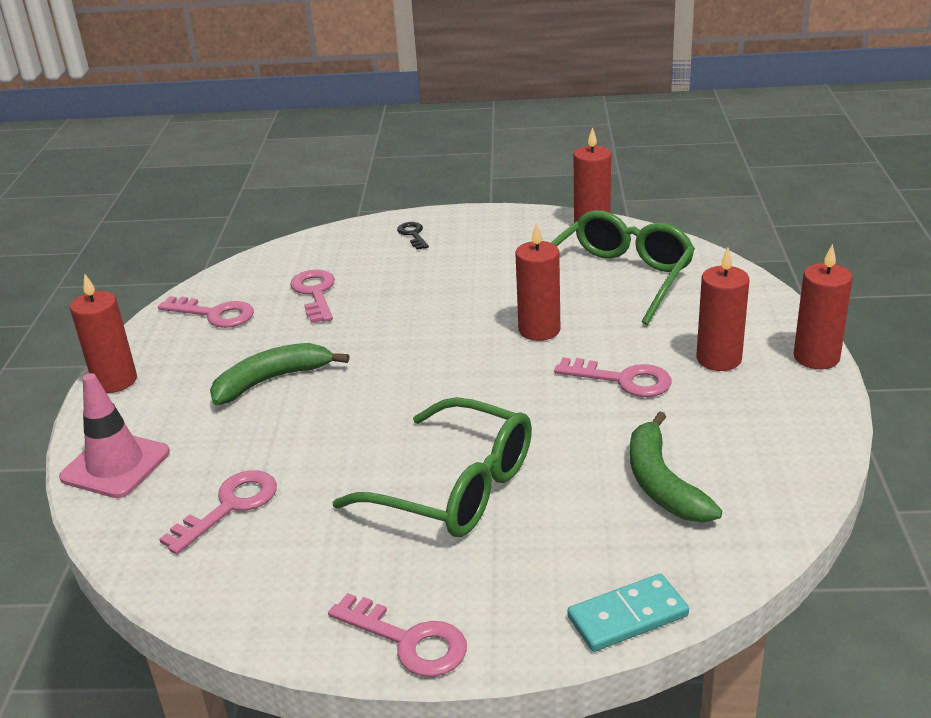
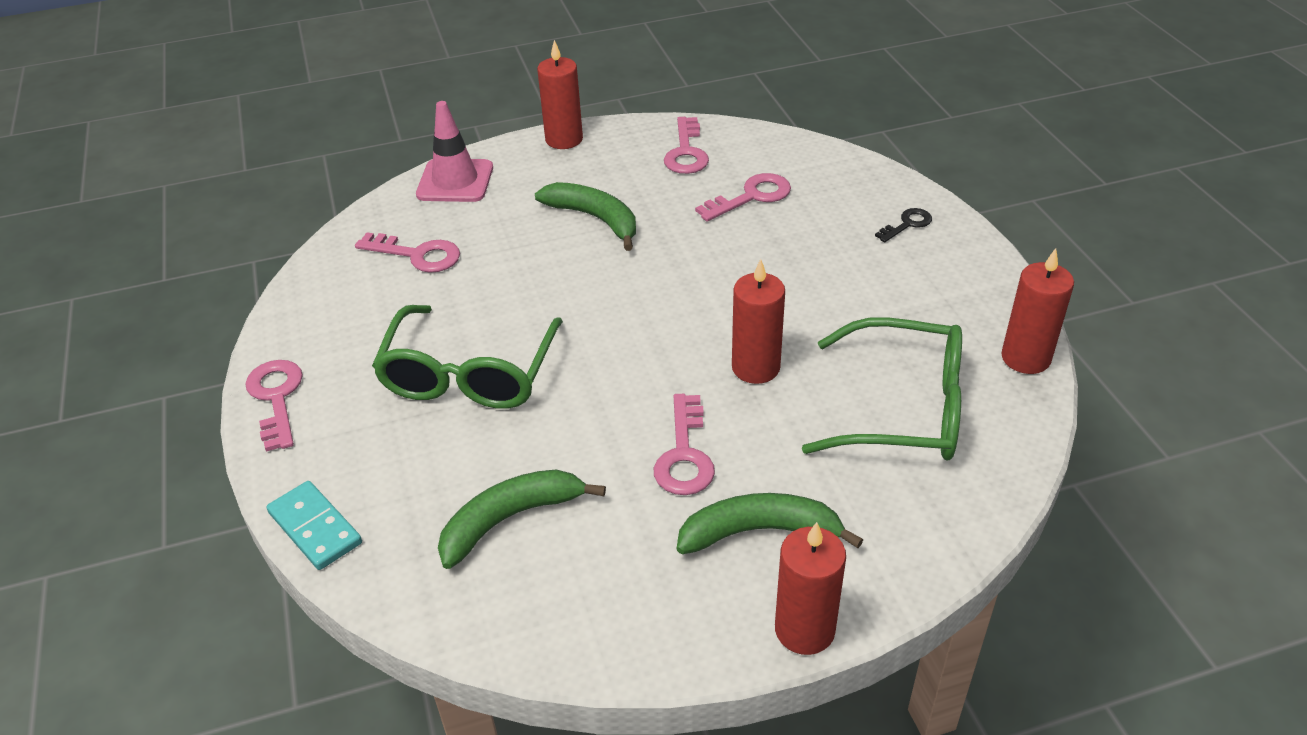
camera: 70 degrees right, 10 degrees up
(408, 640) = (276, 398): pink key -> pink key turned 150 degrees clockwise
(718, 359) = (760, 531): red candle -> green banana

